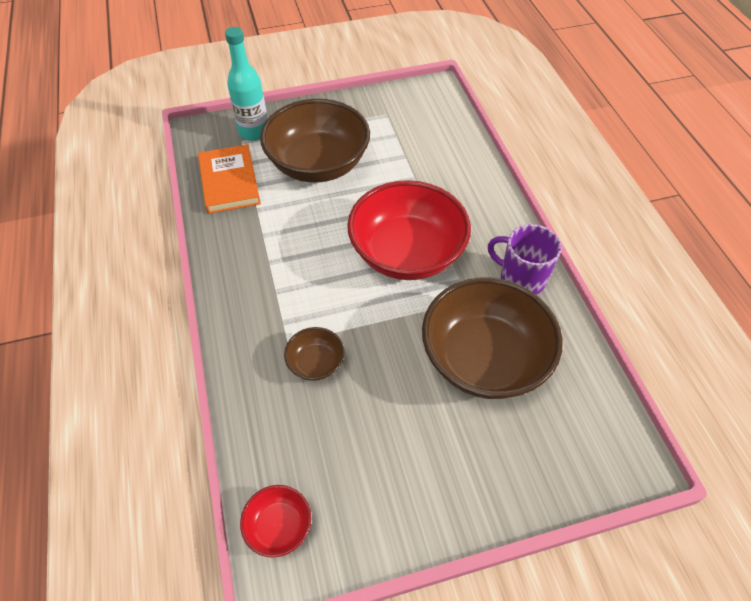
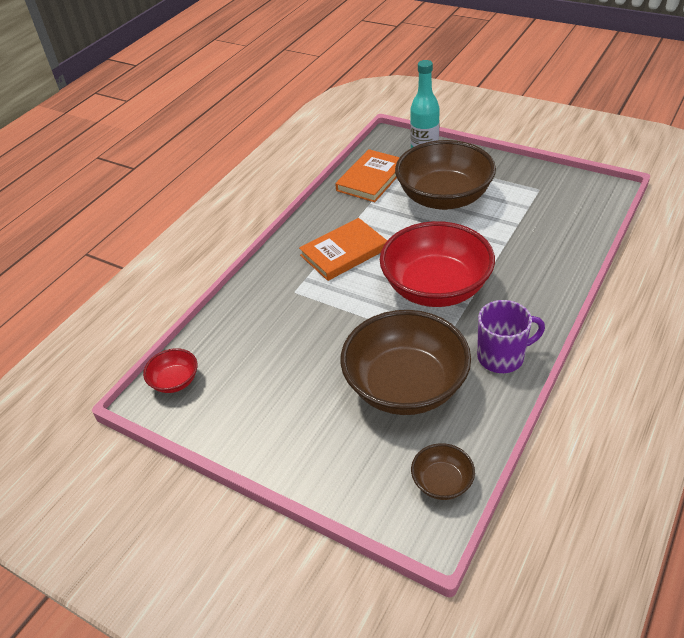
camera: 50 degrees right, 10 degrees down
(289, 271) = (344, 252): none -> orange book
(316, 363) = (296, 313): brown bowl -> brown bowl (442, 482)
(521, 279) = (502, 357): purple mug -> purple mug turned 90 degrees clockwise

